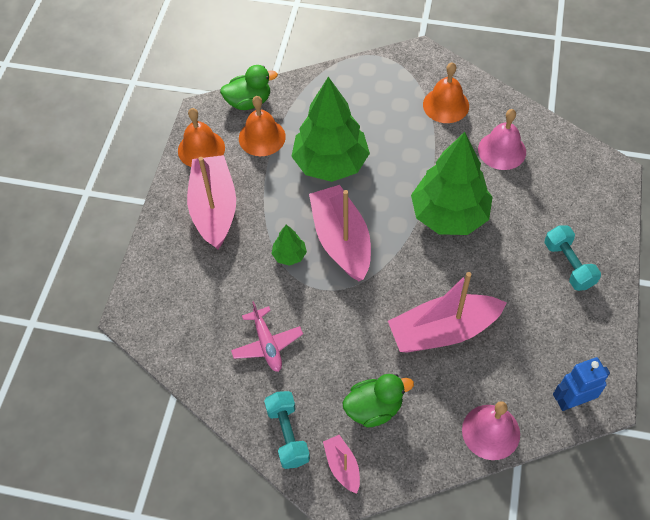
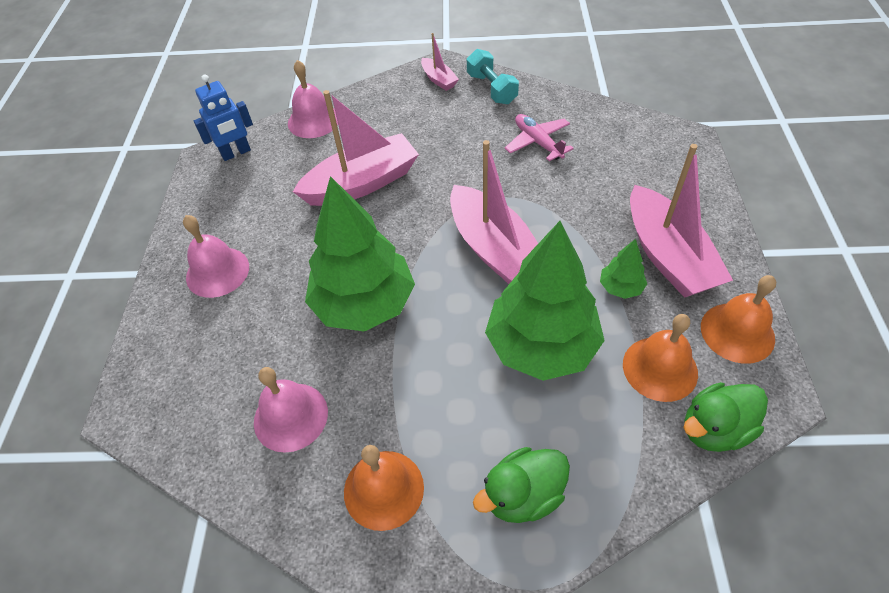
camera: 170 degrees right, 5 degrees down
(289, 255) = (549, 222): green tree -> green tree (620, 287)
(374, 408) = (420, 117): green duck -> green duck (523, 495)
(568, 265) = (217, 272): turquoise dumbbell -> pink bell

